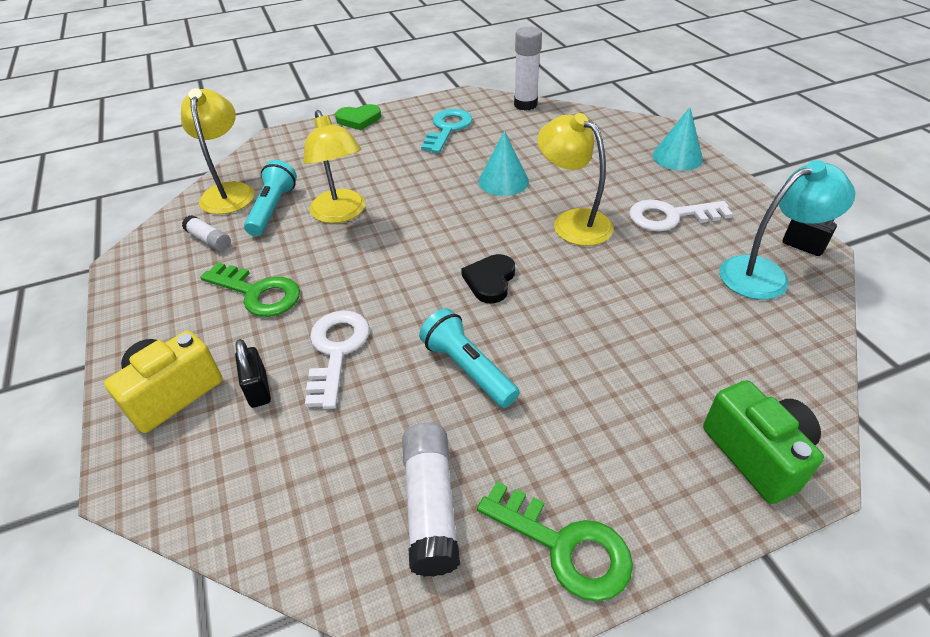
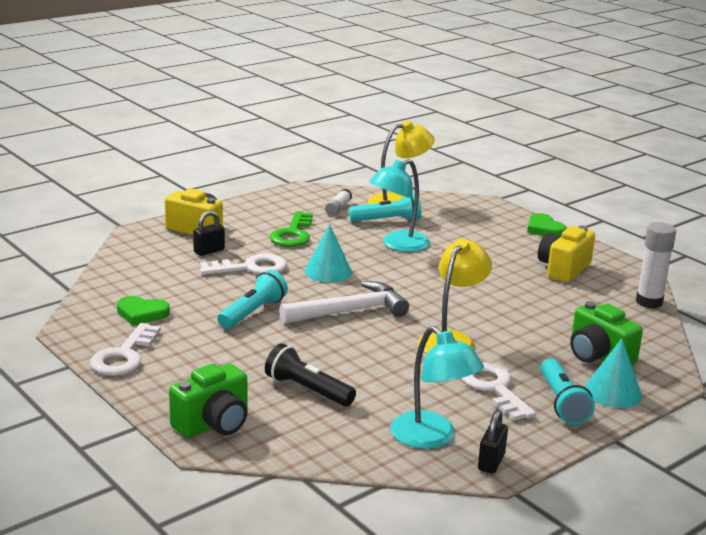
camera: 70 degrees right, 20 degrees down
(341, 214) = (398, 245): yellow lamp -> turquoise lamp
(431, 505) = (142, 313): white glue stick -> green heart
(447, 129) = (563, 269): turquoise key -> yellow camera
(490, 281) = (350, 311): black heart -> white hammer
(503, 181) = (493, 303): turquoise cone -> turquoise cone (328, 271)
(564, 546) = (124, 356): green key -> white key
(616, 149) = (598, 356): none -> green camera
(672, 349) = (307, 390): none -> black flashlight
(695, 185) = (562, 402): none -> turquoise flashlight

